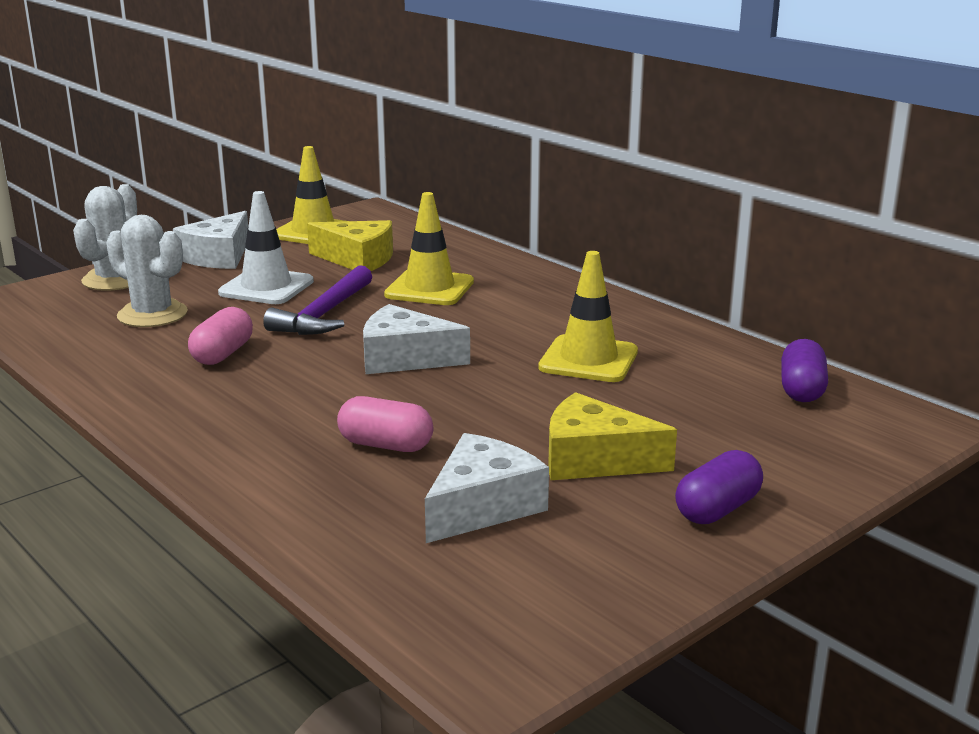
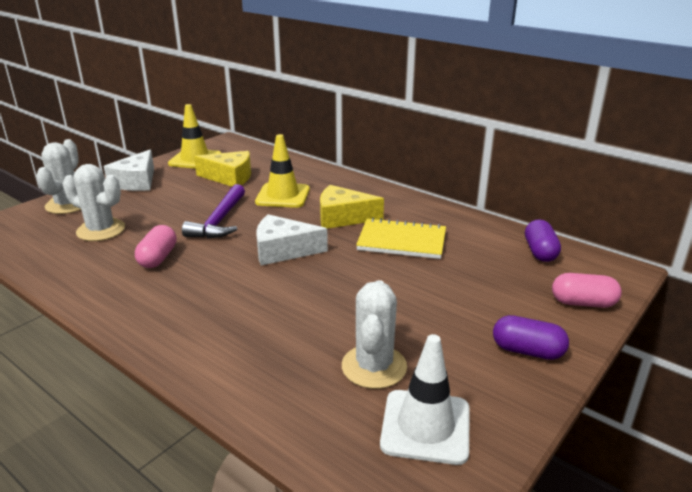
camera: 10 degrees left, 5 degrees up
(266, 287) = (175, 203): white traffic cone -> white traffic cone (425, 426)
(385, 445) = (292, 322): pink capsule -> pink capsule (583, 303)
(482, 506) = (374, 367): white cheese -> white cactus
(588, 360) = (402, 241): yellow traffic cone -> yellow notebook
(594, 460) = (434, 319): yellow cheese -> yellow cheese (343, 217)
(717, 509) = (527, 351): purple capsule -> purple capsule turned 75 degrees clockwise

